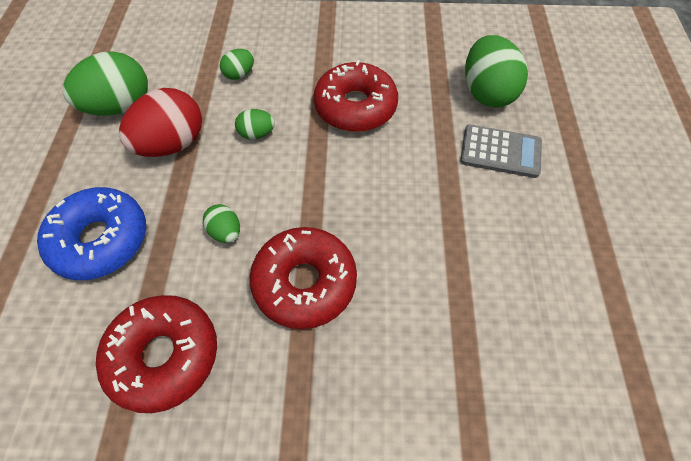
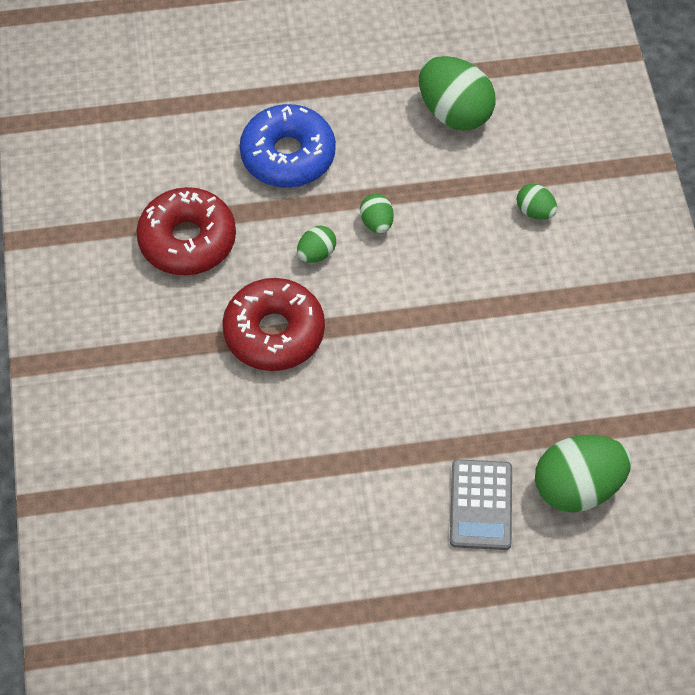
camera: 80 degrees right, 0 degrees up
(172, 144) = (414, 176): red egg -> none
(257, 134) = (447, 251): green egg -> green egg (376, 223)
(355, 107) = (514, 342): red donut -> none

